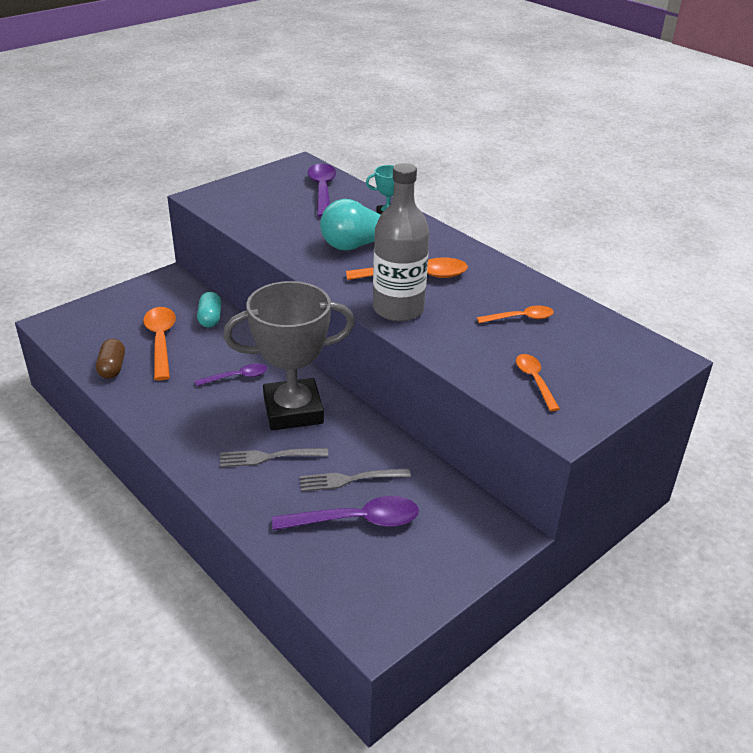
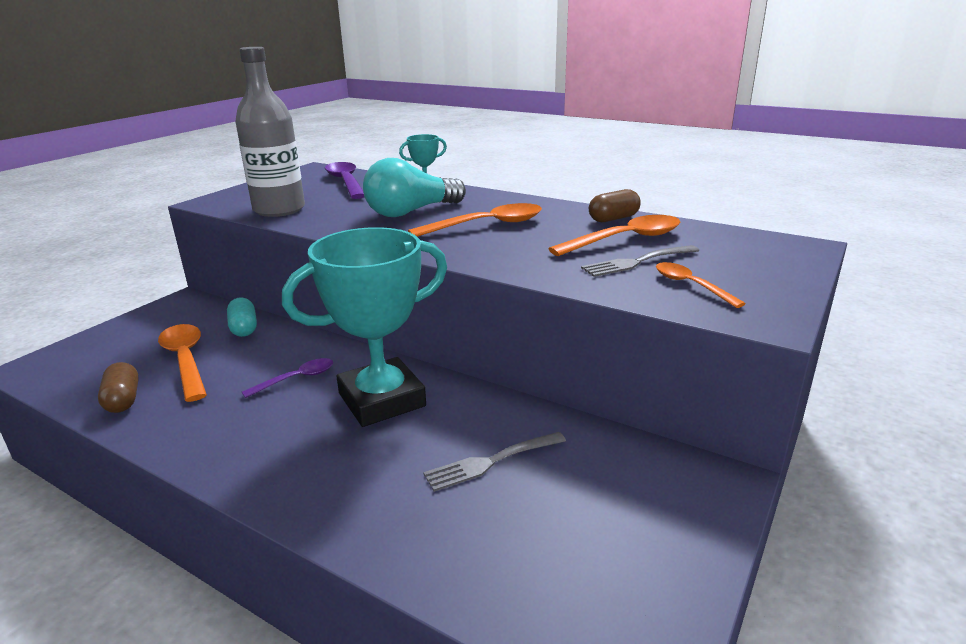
camera: 15 degrees left, 10 degrees down
(268, 457) = (371, 459): grey fork -> grey fork (637, 262)
(293, 410) = (382, 400): grey trophy -> turquoise trophy
(356, 521) = (526, 511): purple spoon -> none
(398, 309) = (487, 252): grey bottle -> grey bottle (279, 210)
(520, 318) = (625, 240): orange spoon -> orange spoon, size x1.66
(529, 289) = (613, 219): none -> brown capsule

